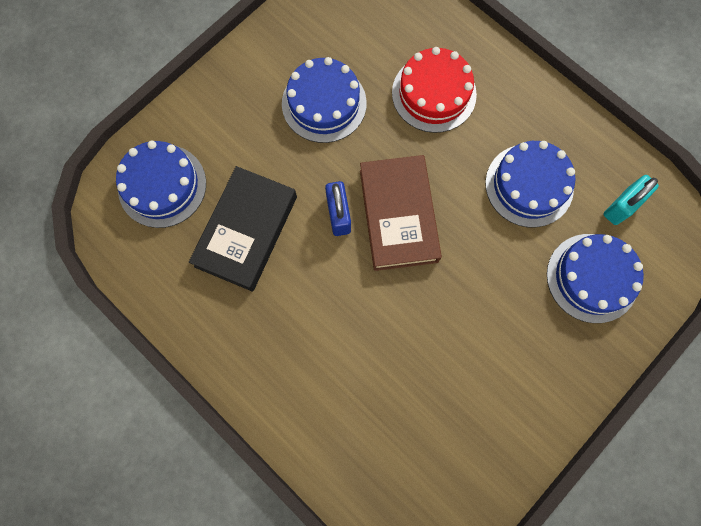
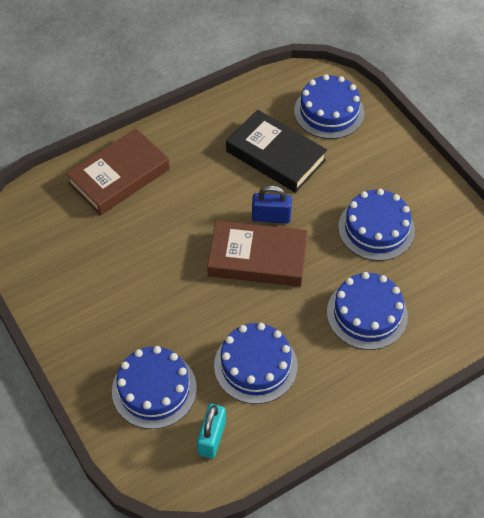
camera: 105 degrees right, 20 degrees down
(325, 413) = (119, 176): none -> brown book
(434, 93) = (367, 314): red cake -> blue cake
(622, 206) = (212, 438): turquoise padlock -> turquoise padlock turned 45 degrees clockwise

